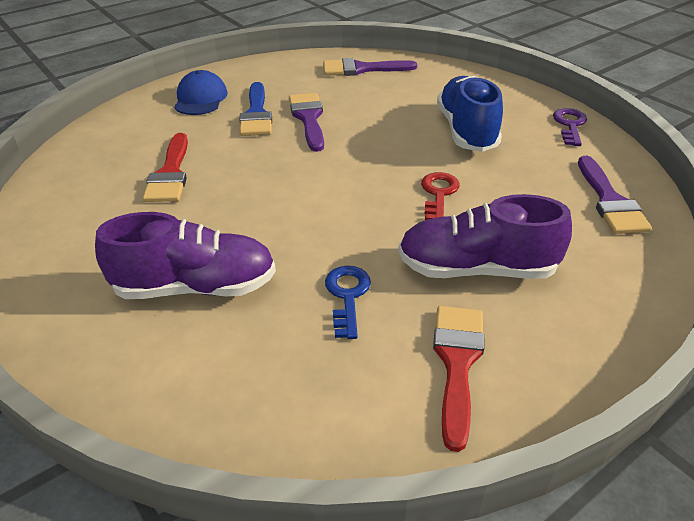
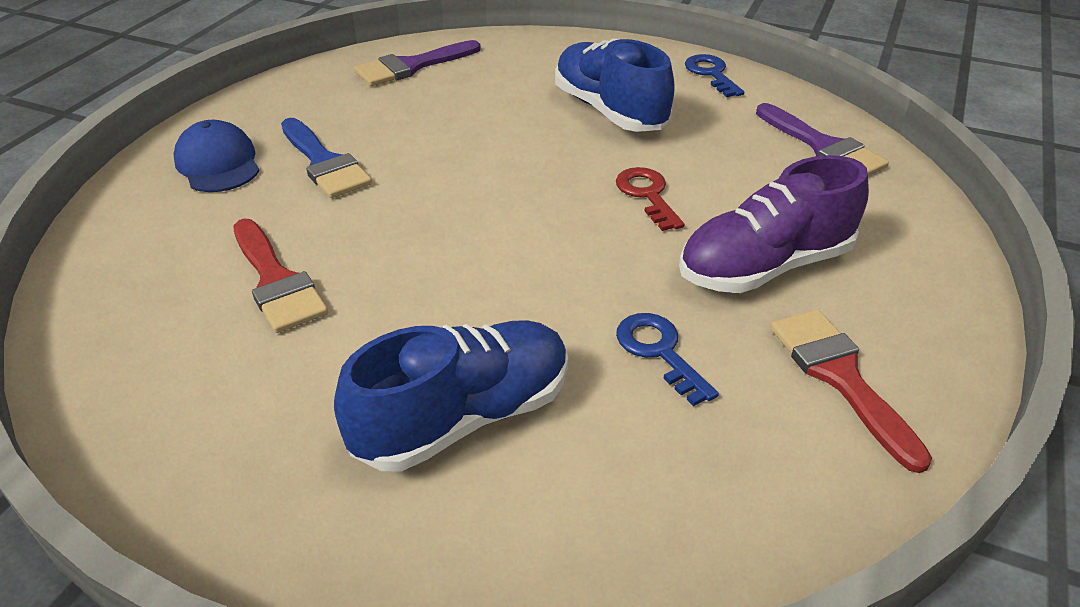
camera: 30 degrees left, 0 degrees up
(195, 287) = (463, 417): purple shoe -> blue shoe
(308, 118) = (402, 148): purple brush -> none
(570, 125) = (711, 74): purple key -> blue key

